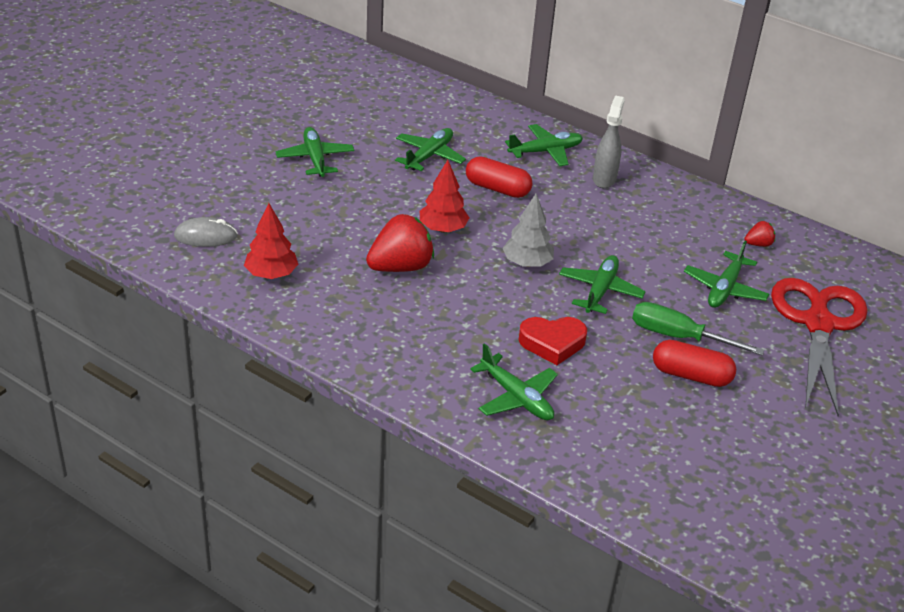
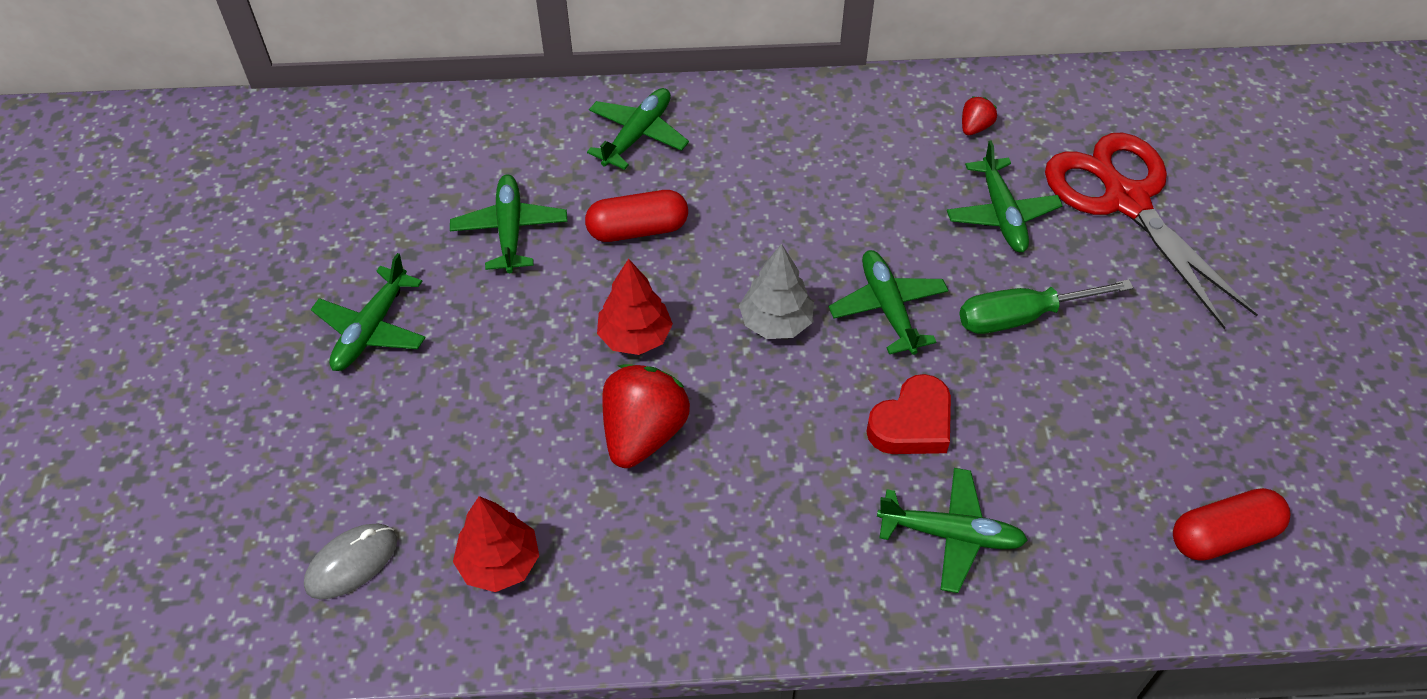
camera: 35 degrees left, 15 degrees up
(315, 159) = (371, 329): green plane -> green plane turned 105 degrees counterclockwise
(604, 179) = (739, 135): grey spray bottle -> none
(691, 375) = (1082, 363): red capsule -> red capsule (1222, 535)

